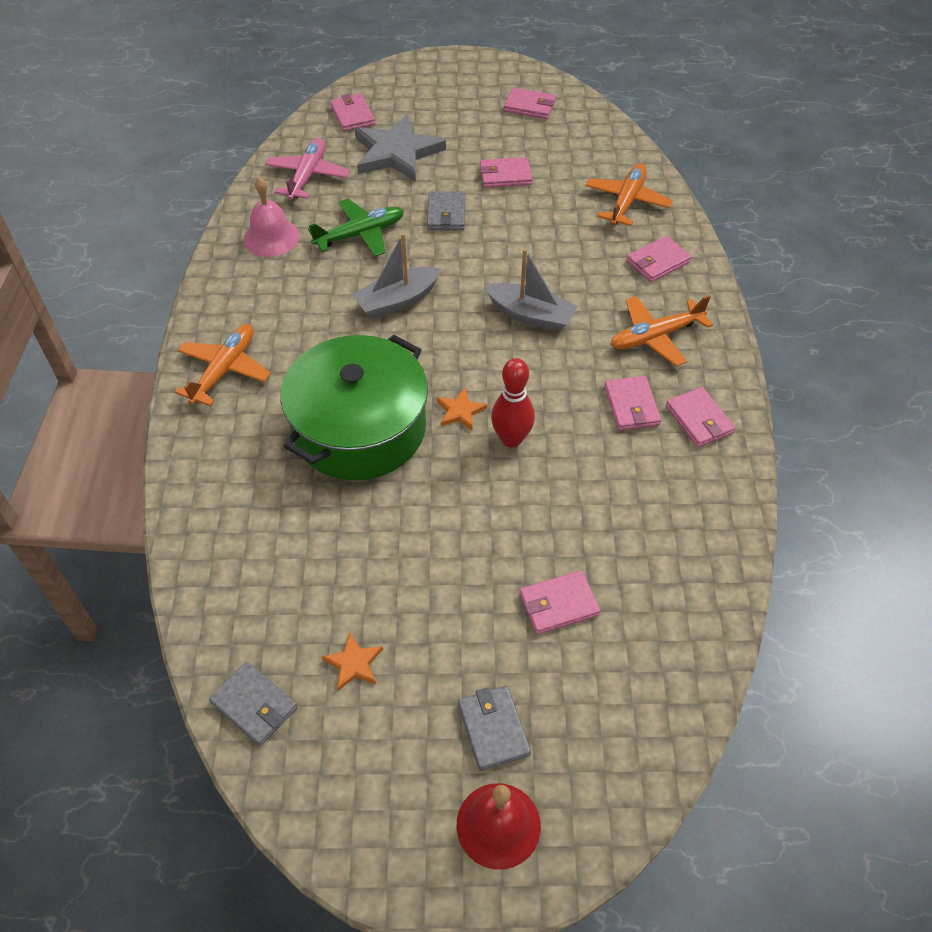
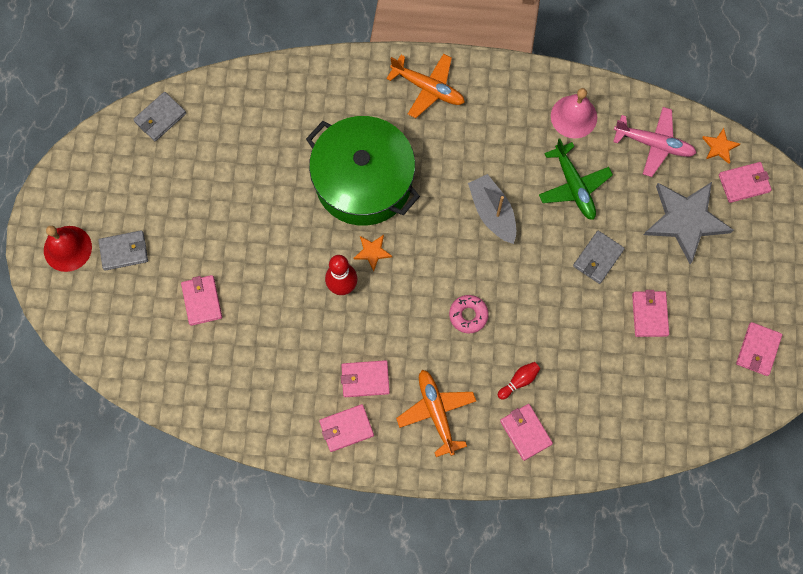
camera: 95 degrees right, 20 degrees up
(353, 663) = (179, 173): orange star -> orange star (719, 147)
(446, 214) = (598, 258): grey wallet -> grey wallet turned 60 degrees counterclockwise
(530, 315) = (468, 315): grey boat -> pink donut
(601, 269) = (519, 381): none -> red bowling pin
(626, 202) = (608, 419): orange plane -> none

